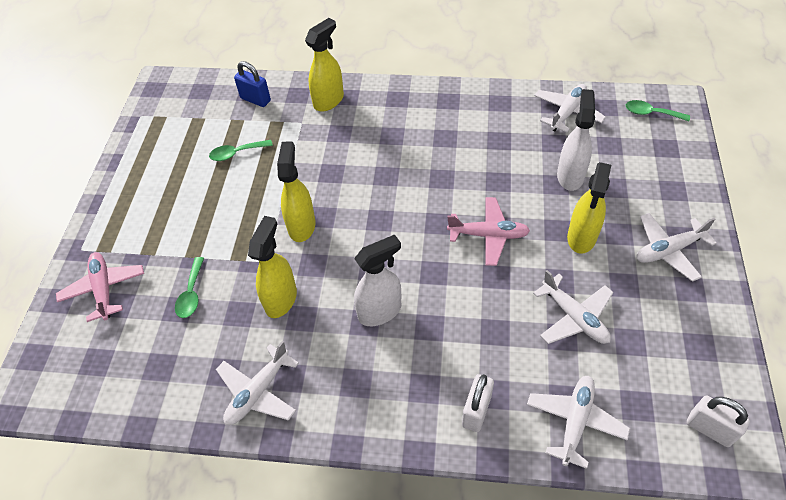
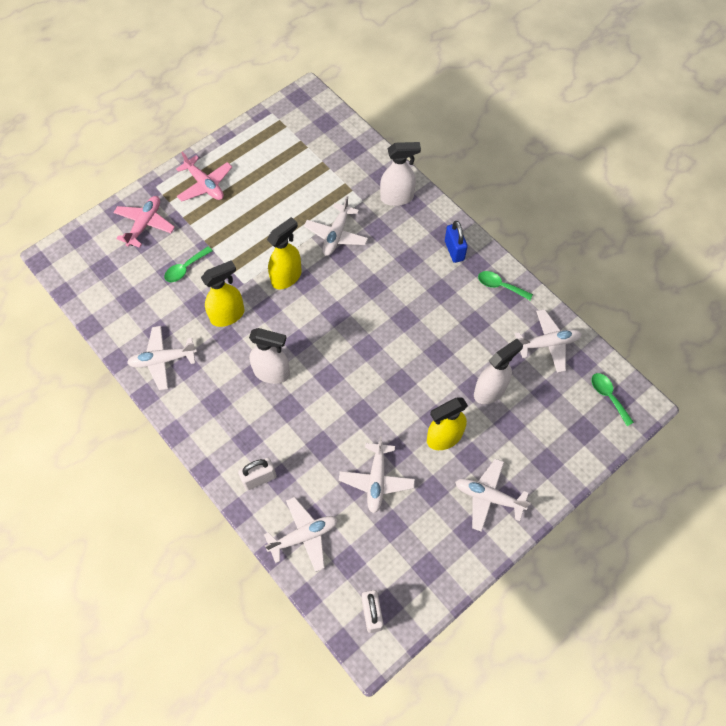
camera: 40 degrees right, 10 degrees up
(236, 153) = (300, 191): green spoon -> green spoon (500, 286)
(255, 99) = (352, 158): blue padlock -> blue padlock (454, 250)
(308, 162) = (336, 235): none -> white plane
(329, 101) = (397, 197): yellow spray bottle -> white spray bottle
(488, 235) = (388, 383): pink plane -> pink plane (205, 185)

